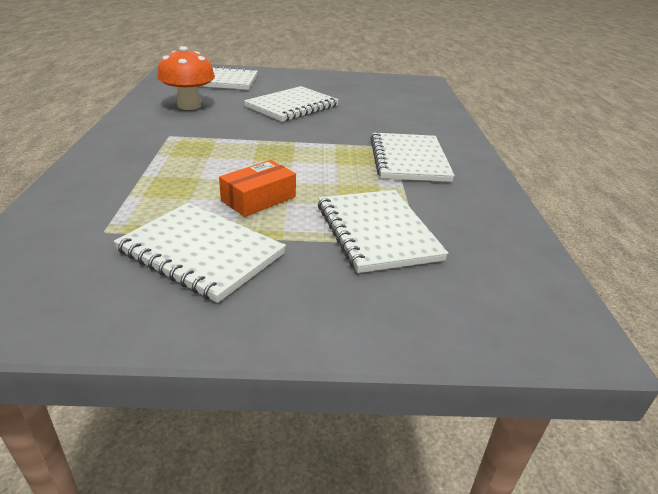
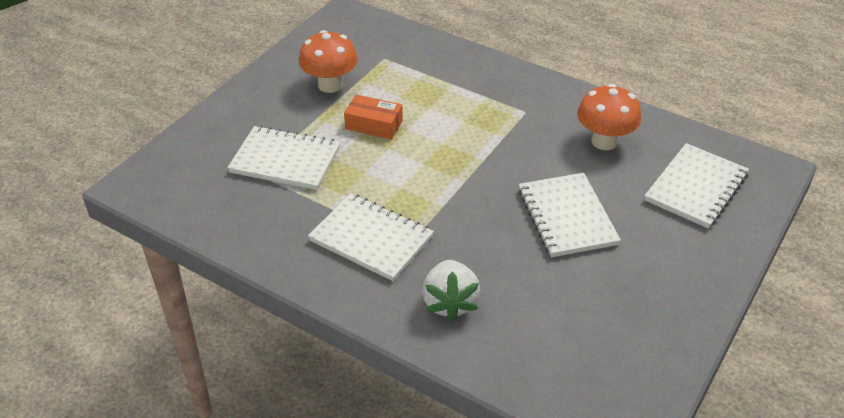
camera: 125 degrees right, 10 degrees up
(201, 253) = (330, 85): white notebook -> orange mushroom
(258, 199) = (374, 125): orange box -> orange box turned 60 degrees counterclockwise
(419, 124) = (450, 302): none -> white strawberry

